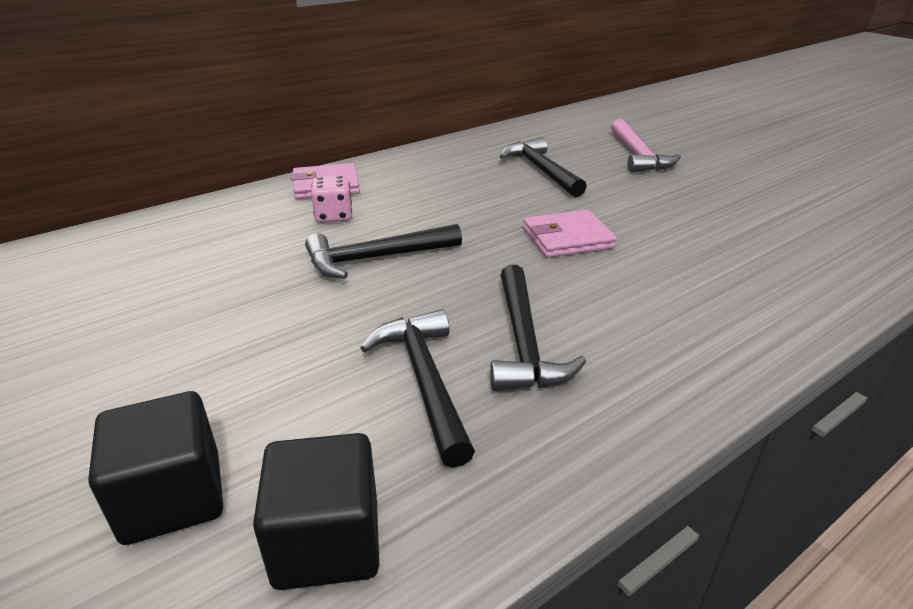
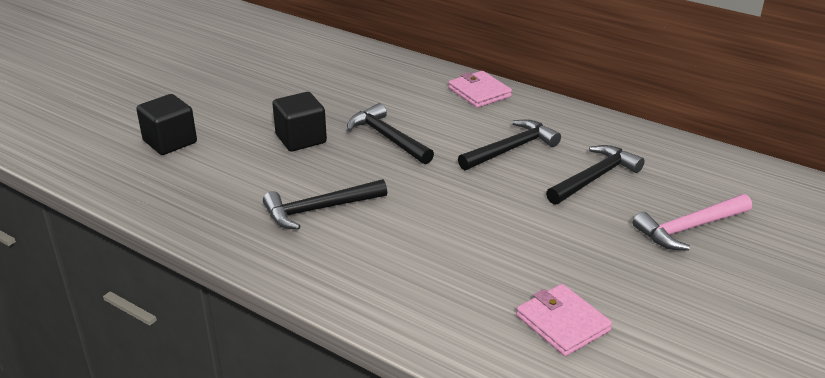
camera: 70 degrees right, 0 degrees up
(327, 542) = (156, 184): black cube -> black cube (301, 139)
(333, 216) = (435, 108): pink dice -> none
(424, 380) = (268, 183): black hammer -> black hammer (511, 149)
(567, 238) = (469, 208): pink wallet -> pink wallet (562, 323)

